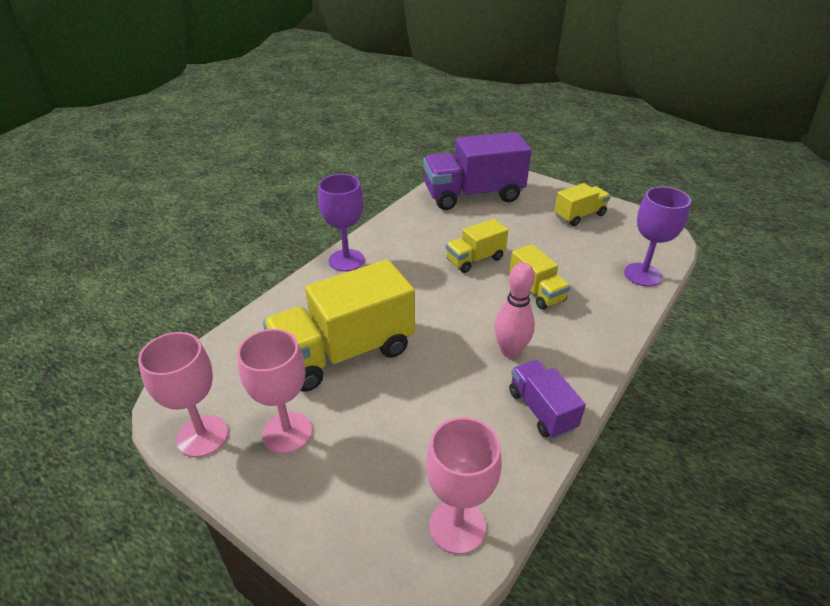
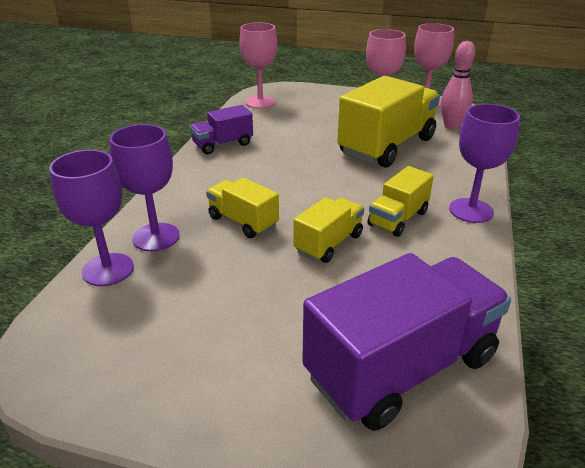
camera: 160 degrees right, 5 degrees down
(510, 351) = (255, 170): pink bowling pin -> pink bowling pin (451, 126)
(541, 410) = (223, 144): purple truck -> purple truck turned 105 degrees clockwise
(579, 215) = (191, 364): yellow truck -> yellow truck (398, 219)
(611, 293) = (156, 237): none -> purple goblet

